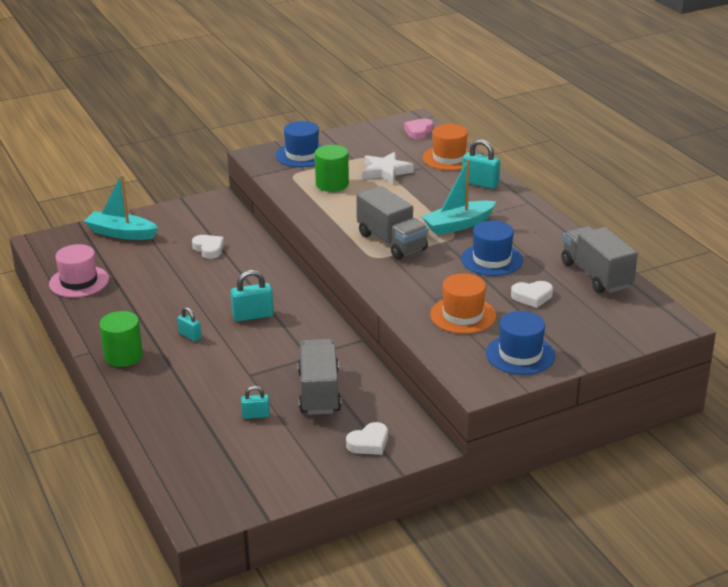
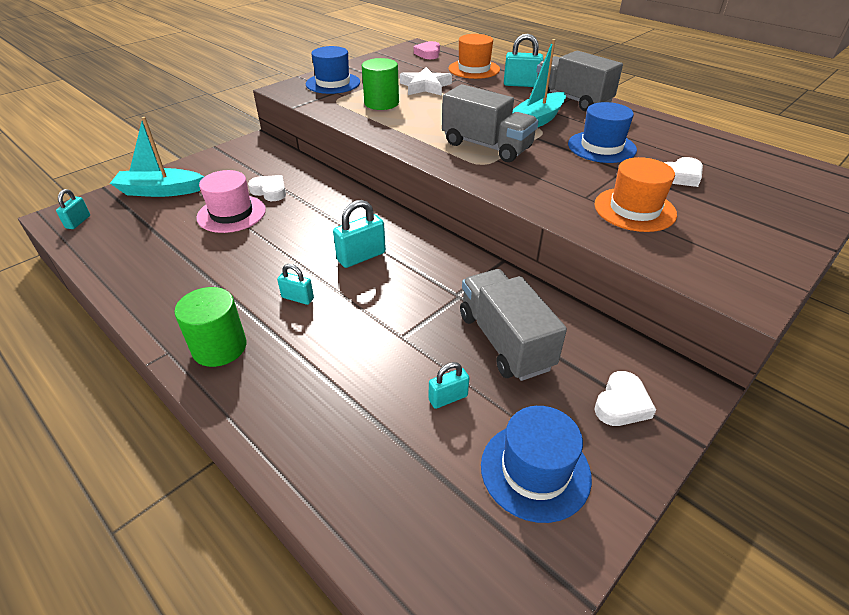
camera: 20 degrees left, 10 degrees up
(52, 249) = (78, 222): none -> turquoise padlock
(79, 281) = (124, 255): pink hat -> pink hat (231, 214)
(520, 354) = (744, 243): blue hat -> blue hat (535, 470)
(596, 275) = (713, 145): grey truck -> grey truck (572, 99)

